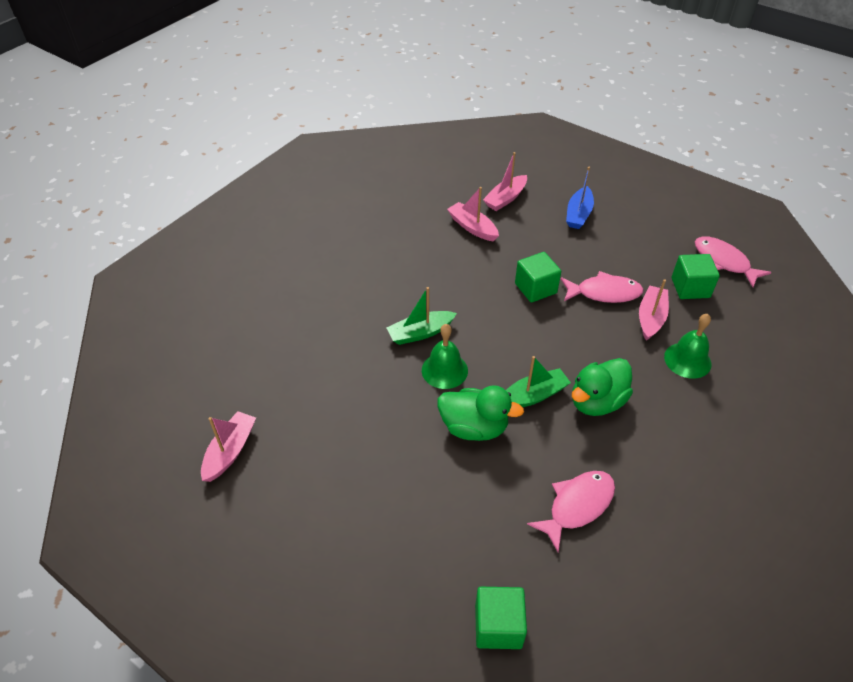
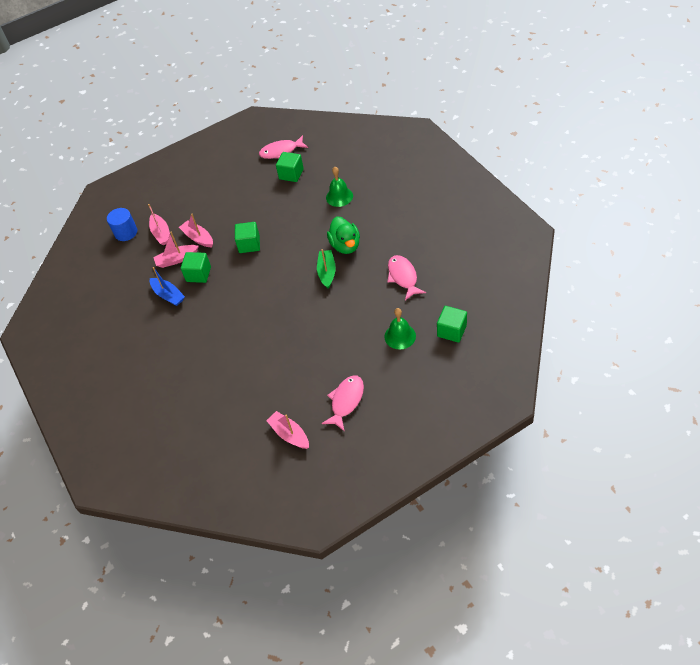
camera: 60 degrees left, 5 degrees up
(420, 333) = (251, 313): green boat -> none
(444, 370) = (286, 308): green bell -> green bell (400, 336)
(459, 256) = (198, 274): none -> green cube
(474, 427) = (334, 306): green duck -> none
(490, 169) = (126, 232): none -> blue cylinder
(578, 214) = (201, 201): blue boat -> blue boat (168, 295)
(604, 293) = (272, 213): pink fish -> pink fish (346, 401)
(651, 318) = (302, 200): pink boat -> pink boat (198, 238)

